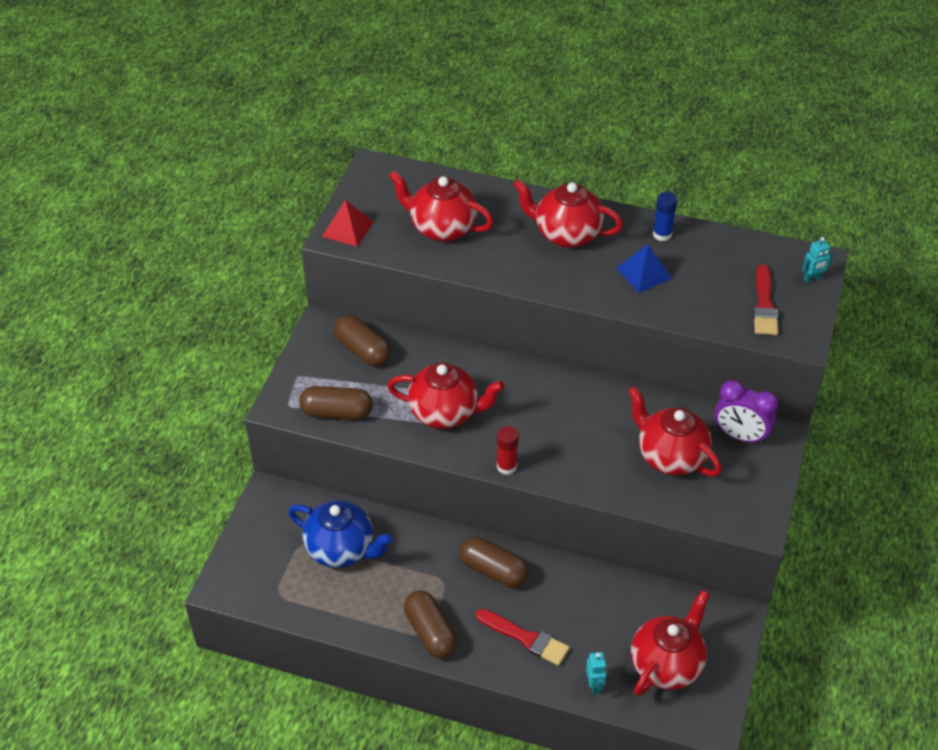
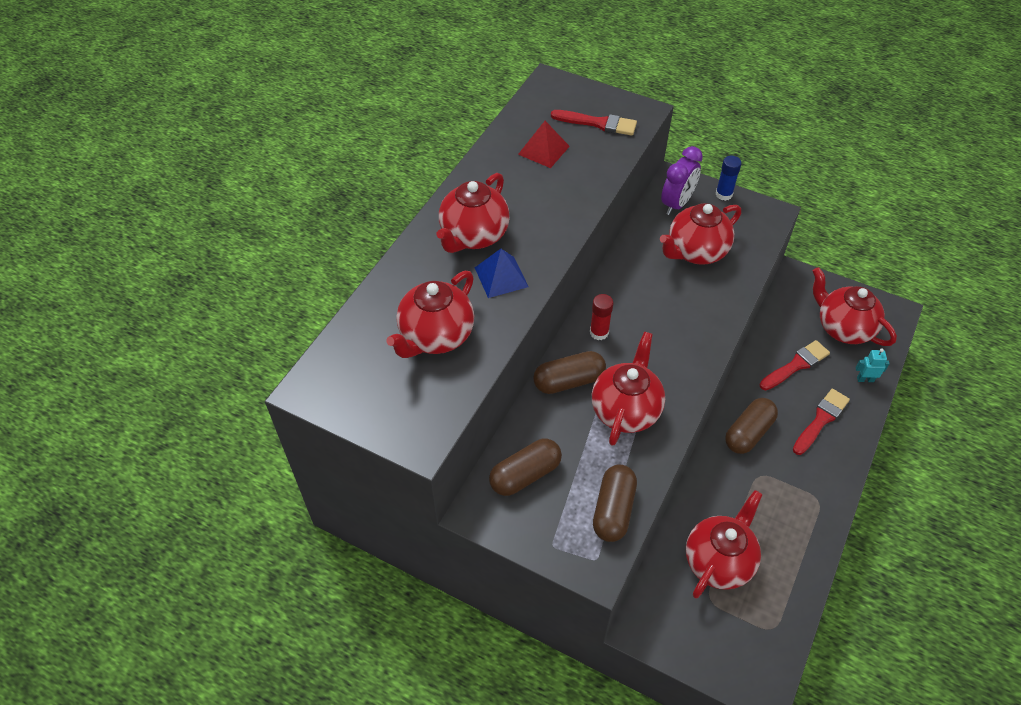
camera: 80 degrees left, 5 degrees up
(342, 549) = (719, 561): blue teapot -> red teapot
(348, 229) = (411, 427): red pyramid -> red pyramid (543, 150)
(430, 632) = (817, 494): brown capsule -> brown capsule (569, 381)
(506, 466) = (699, 370): red glue stick -> red glue stick (599, 332)
(596, 615) = (796, 365): none -> red brush
(643, 273) = (541, 190): blue pyramid -> blue pyramid (501, 277)
(662, 234) = (492, 168): blue glue stick -> blue glue stick (724, 194)
(812, 278) = (571, 89): turquoise robot -> none

